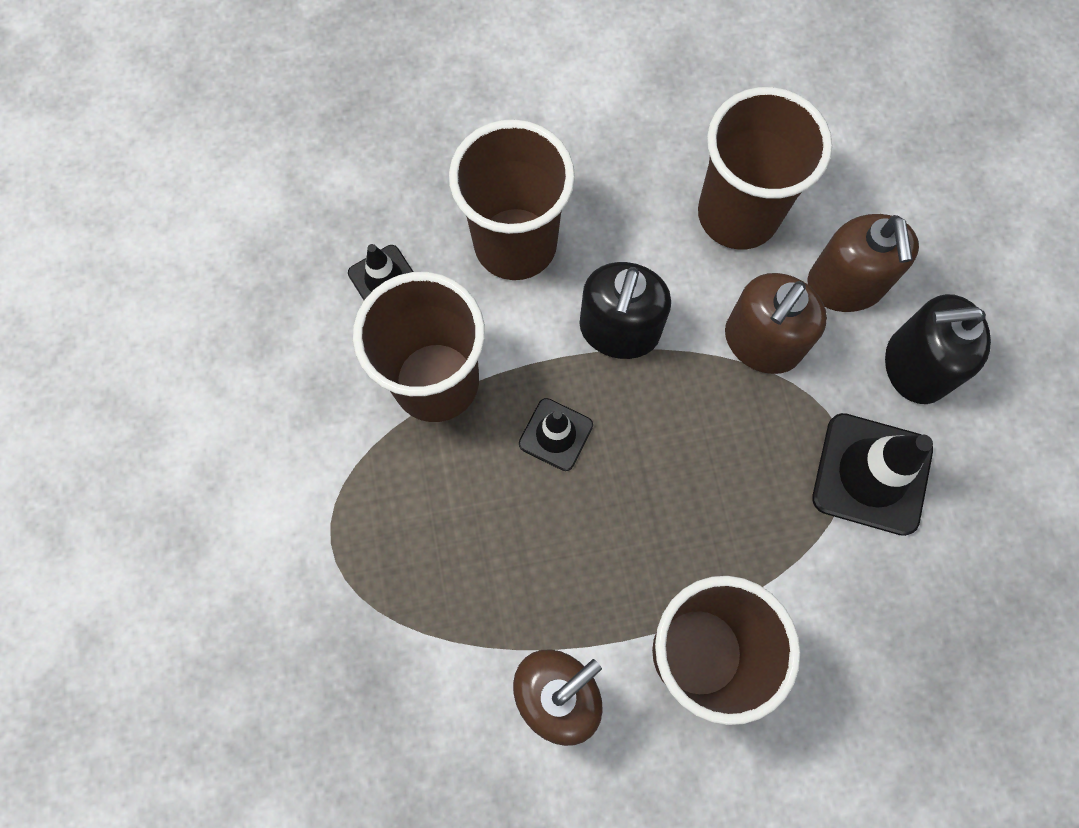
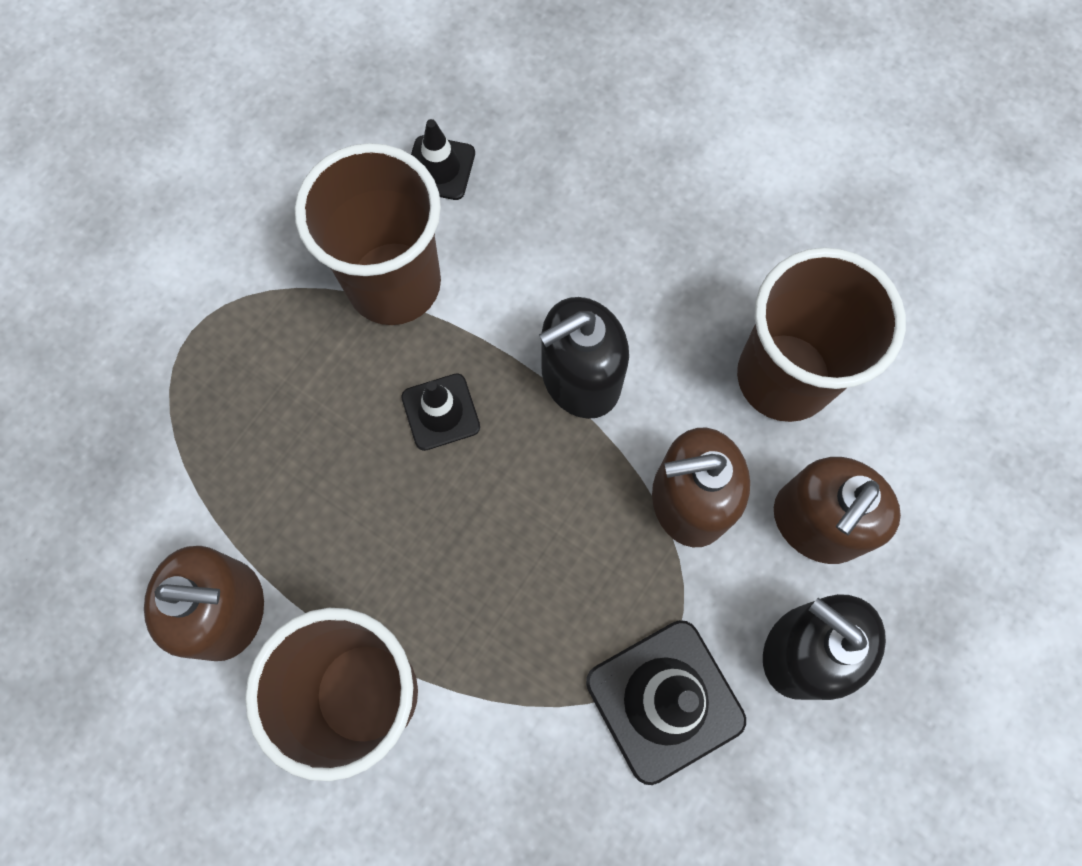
camera: 45 degrees right, 0 degrees up
(515, 244) = (570, 233): brown cup -> none

